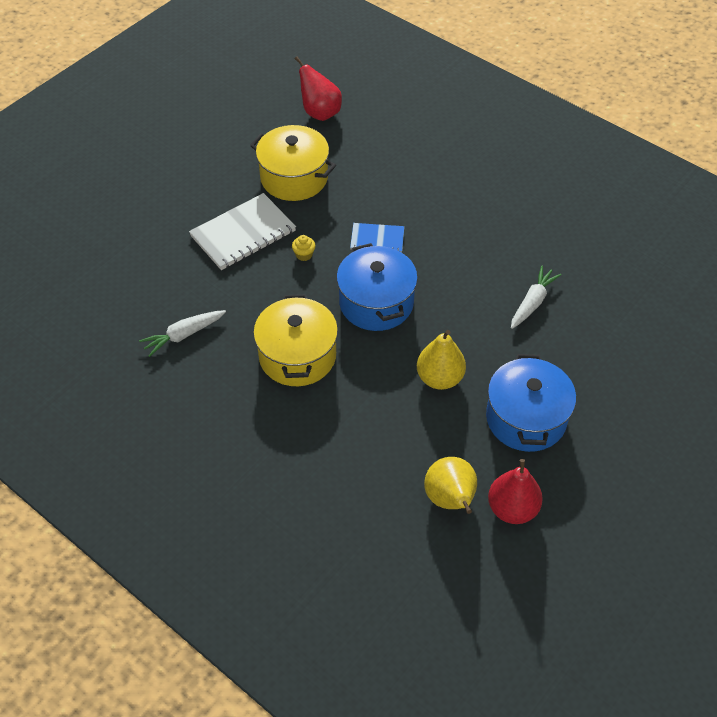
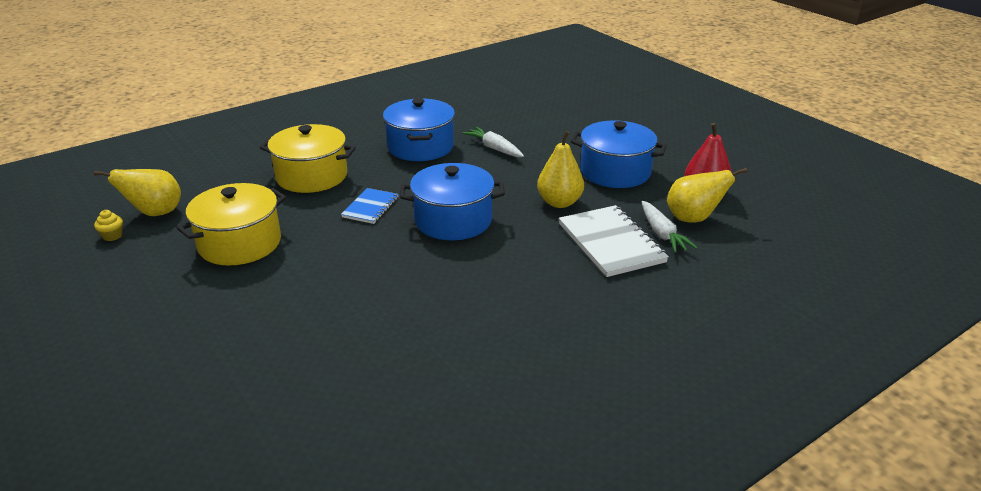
camera: 75 degrees left, 20 degrees down
(184, 335) = (430, 356): white carrot -> white carrot (662, 233)
(243, 233) = (297, 290): white notebook -> white notebook (611, 243)
(297, 356) = (500, 276): yellow pot -> yellow pot (312, 176)
(304, 255) = (360, 253): yellow cupcake -> yellow cupcake (112, 236)
(320, 113) = (155, 213): red pear -> yellow pear
(508, 242) = (420, 147): none -> blue pot

